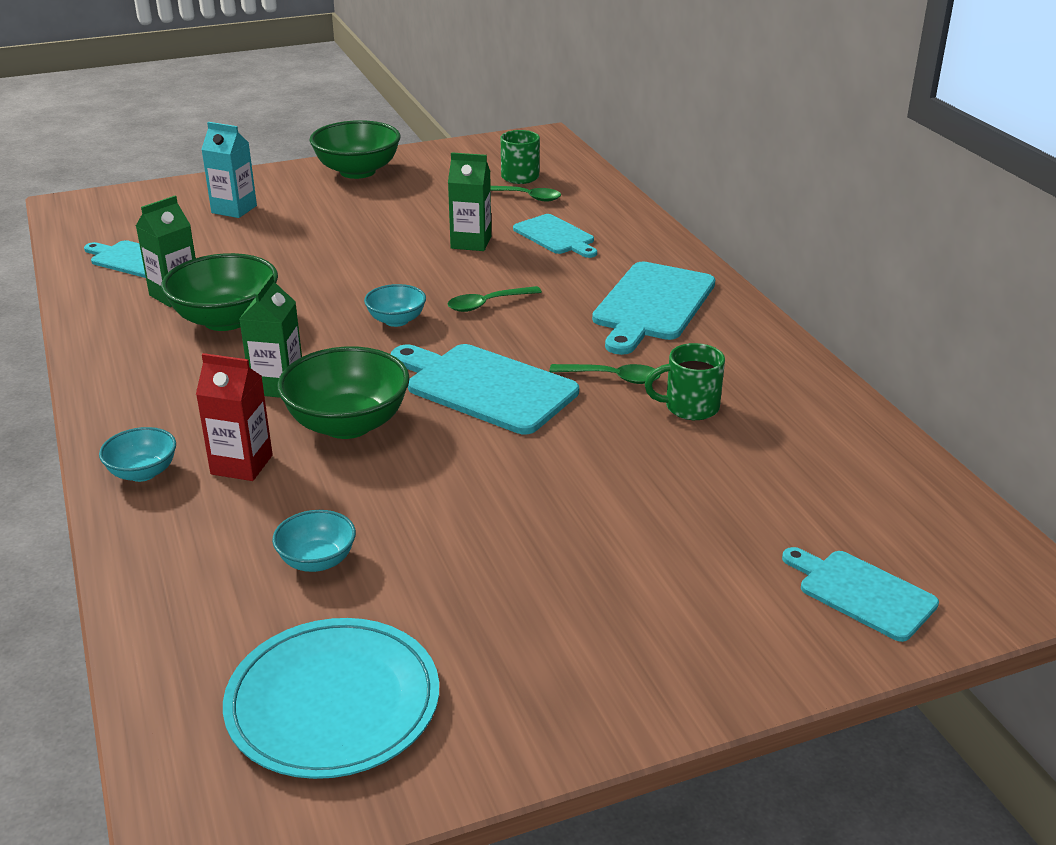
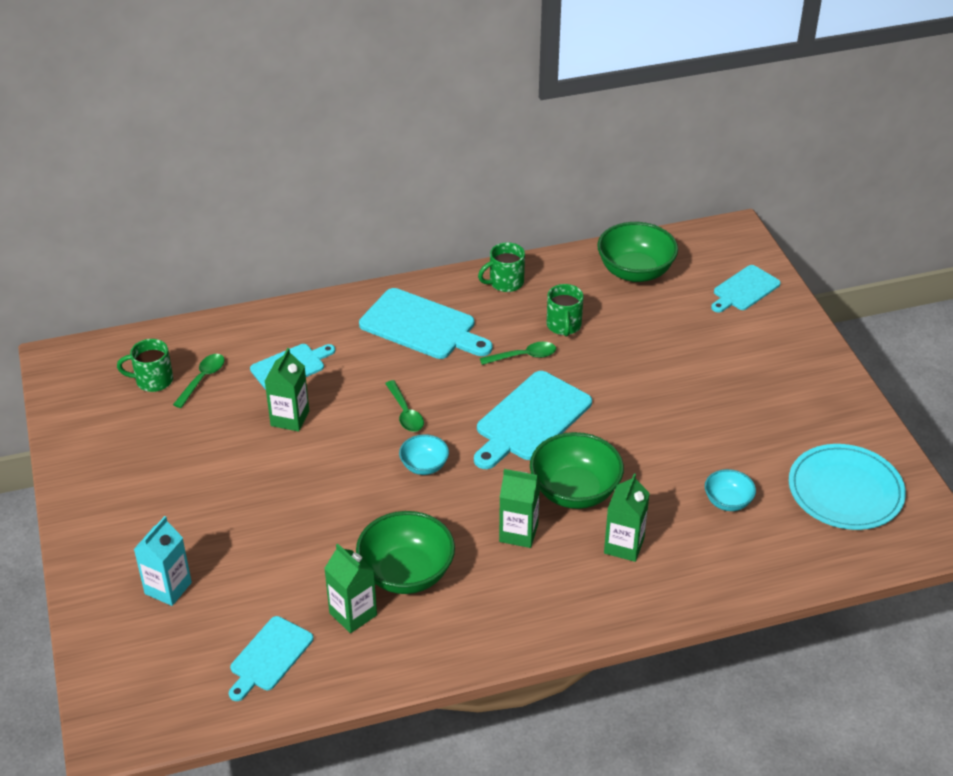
camera: 85 degrees left, 10 degrees up
(143, 472) = (632, 600): turquoise bowl -> none
(241, 465) = (624, 546): red carton -> green carton
(357, 171) = (99, 495): green bowl -> green bowl (635, 272)
(613, 378) = (524, 356): green spoon -> green spoon turned 60 degrees clockwise
(768, 358) = (505, 283): none -> green mug

